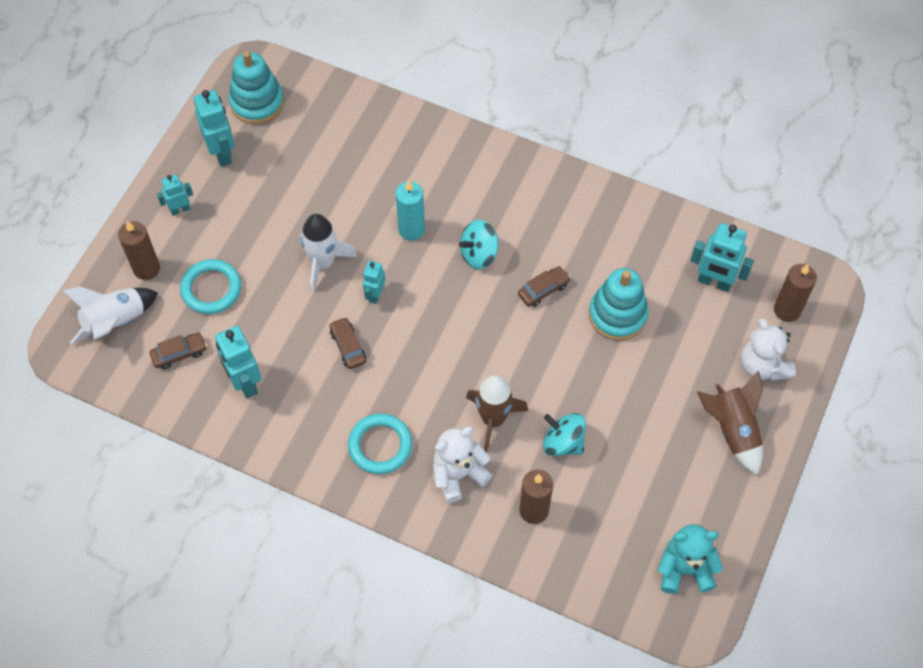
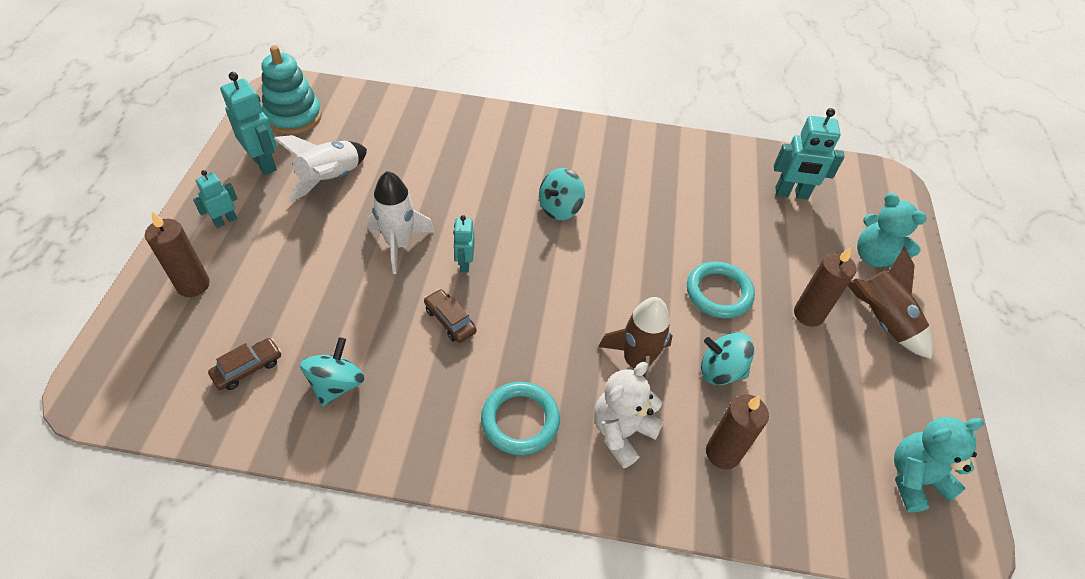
camera: 20 degrees left, 10 degrees down
(115, 322) = (160, 349): white rocket -> white rocket (330, 179)
(211, 289) = (276, 291): turquoise ring -> turquoise ring (718, 293)
(245, 382) = (337, 384): turquoise robot -> turquoise spinning top
(411, 229) = (484, 198): turquoise candle -> none
(543, 290) = (636, 228): brown car -> none
(617, 315) = (718, 237): turquoise stacking toy -> none
(762, 366) = (874, 256): white teddy bear -> turquoise teddy bear
(787, 310) = (867, 205): brown candle -> brown candle (808, 314)

